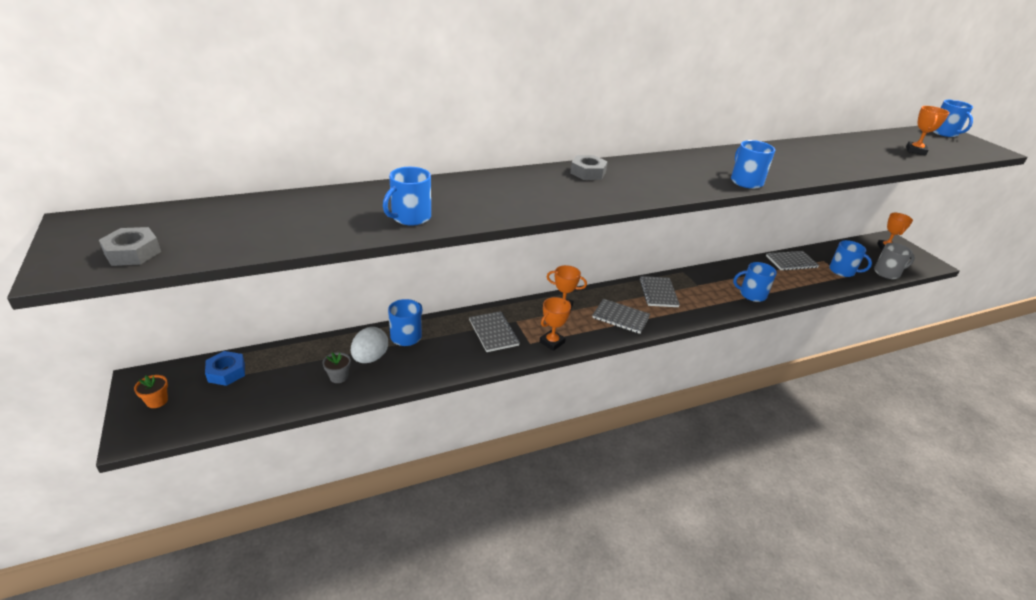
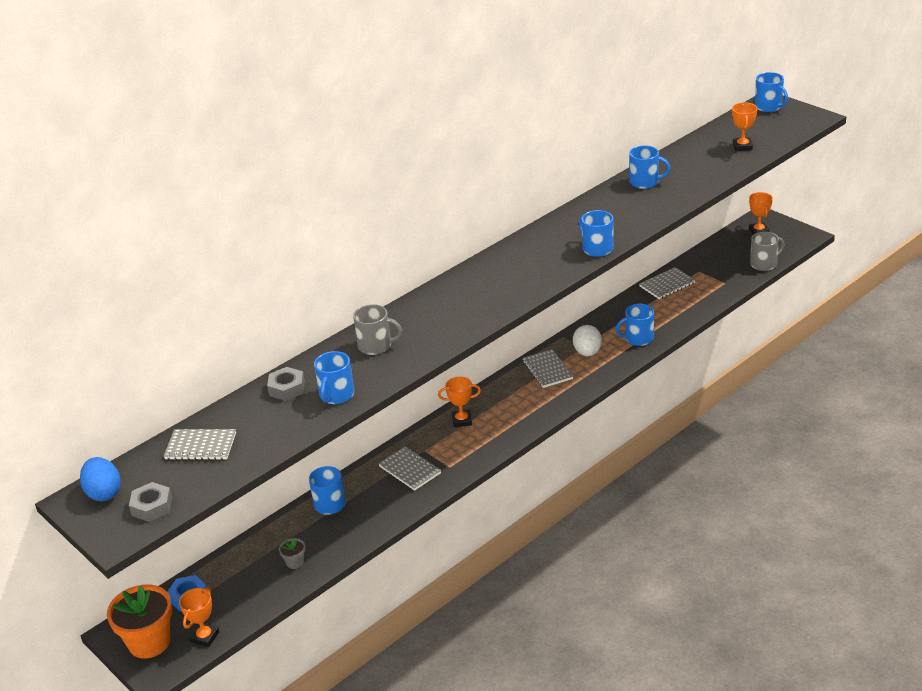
camera: 15 degrees left, 0 degrees up
(110, 225) = (104, 493): none -> blue egg
(157, 401) = (149, 642): orange flower pot -> orange flower pot, size x2.26
(370, 358) = (310, 535): white egg -> white egg (587, 352)
(482, 191) = (375, 346): none -> grey mug
(552, 342) = (469, 459): orange trophy -> orange trophy (205, 637)
(588, 173) = (454, 289): grey nut -> grey nut (287, 388)
(620, 317) = (522, 410): grey notebook -> grey notebook (201, 446)
(842, 271) = (720, 278): blue mug -> blue mug (645, 182)

